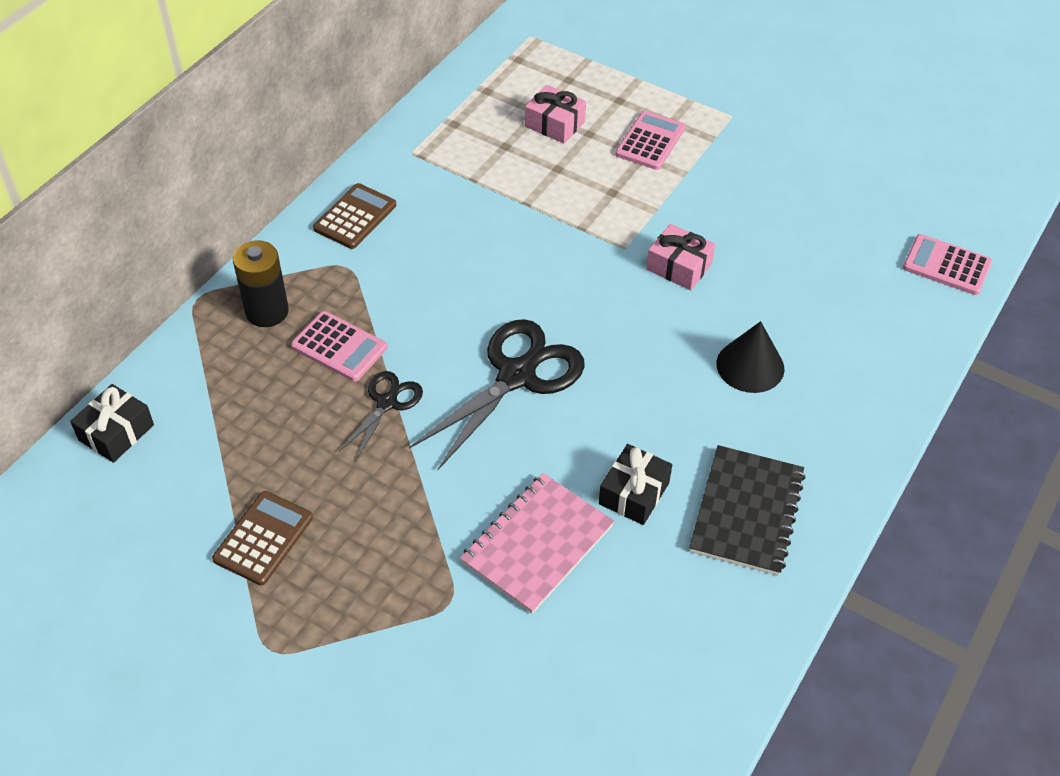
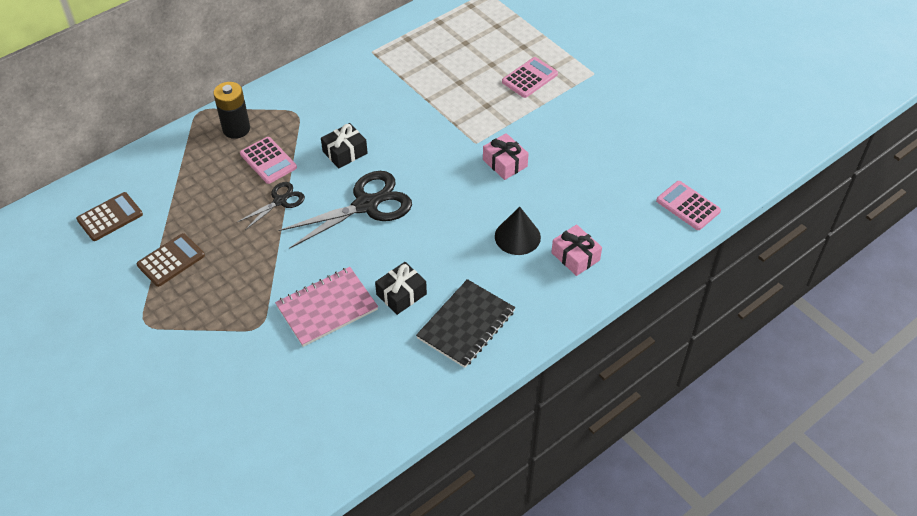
camera: 20 degrees right, 0 degrees up
(116, 432) = (118, 178): black gift -> black gift (345, 152)
(355, 217) = (316, 84): brown calculator -> brown calculator (110, 217)
(555, 124) = (472, 53): pink gift -> pink gift (575, 256)

